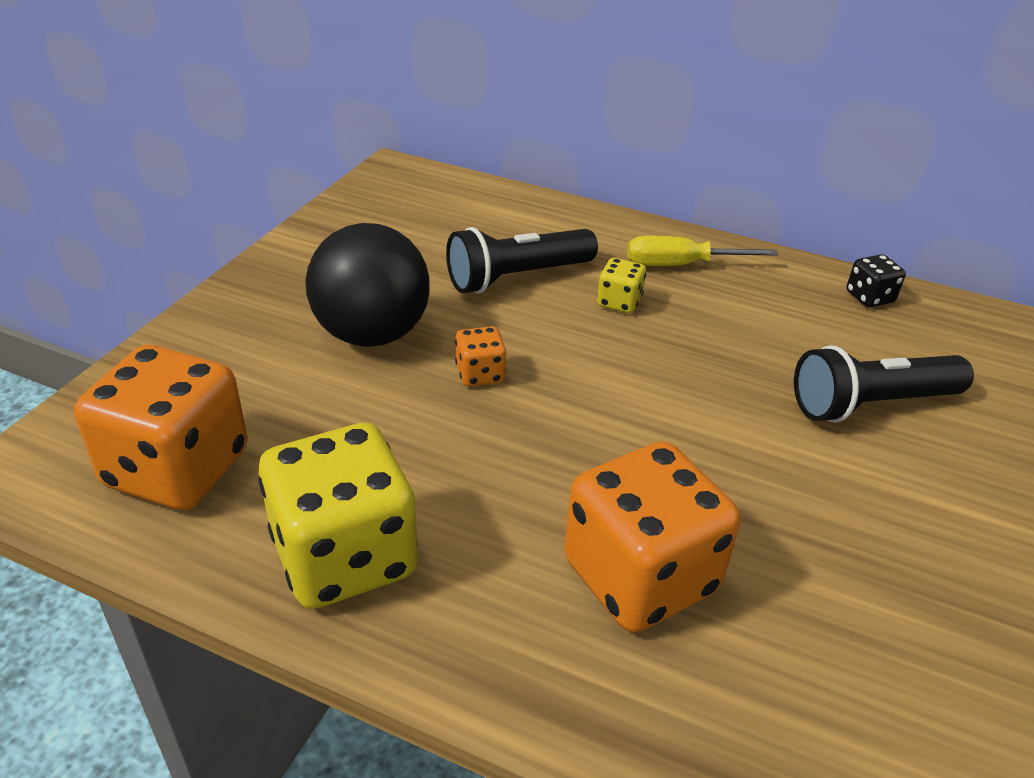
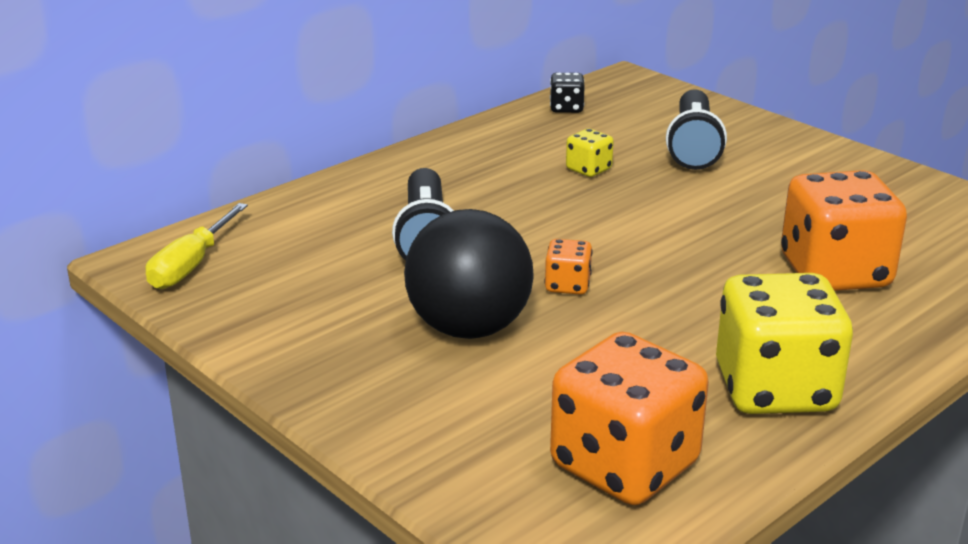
camera: 65 degrees left, 10 degrees down
(619, 302) = (502, 201): yellow dice -> yellow dice (588, 169)
(680, 265) = (465, 162): yellow screwdriver -> yellow screwdriver (191, 265)

